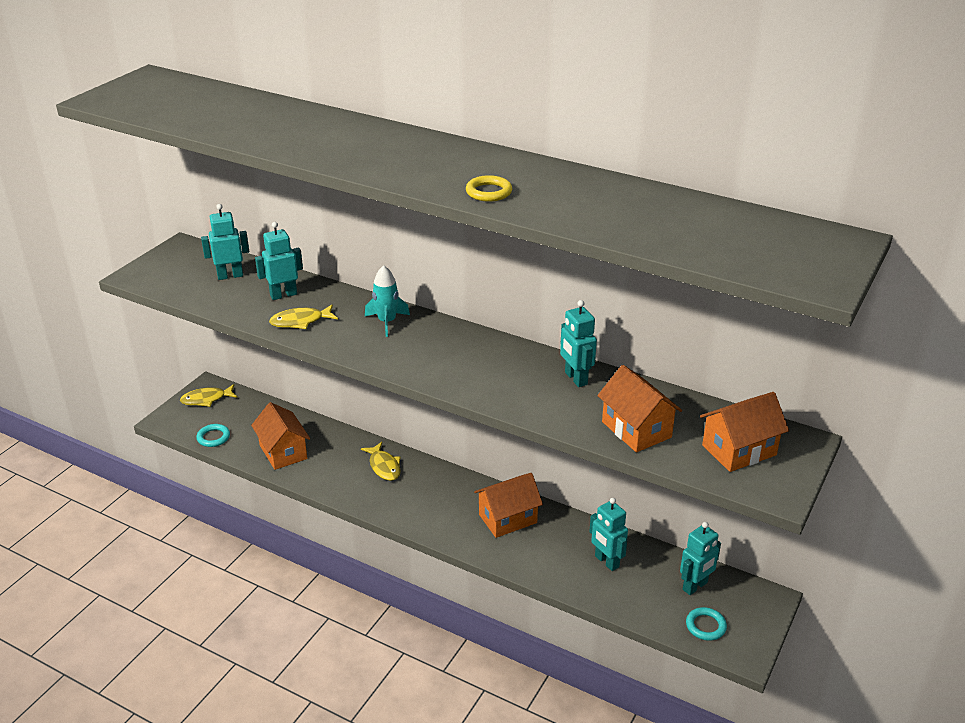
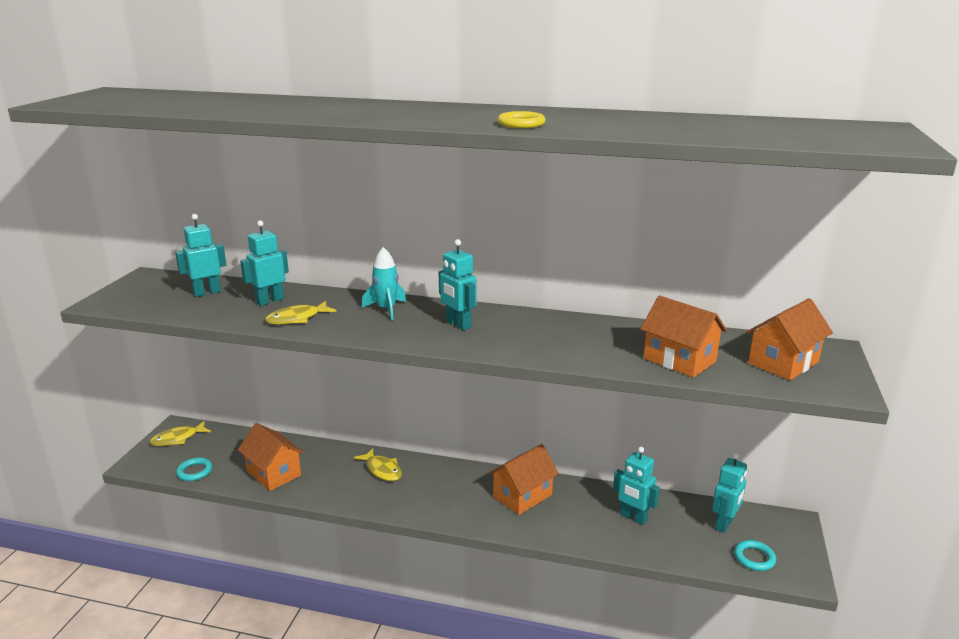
camera: 15 degrees left, 10 degrees down
(575, 378) = (594, 329): turquoise robot -> turquoise robot (458, 324)

